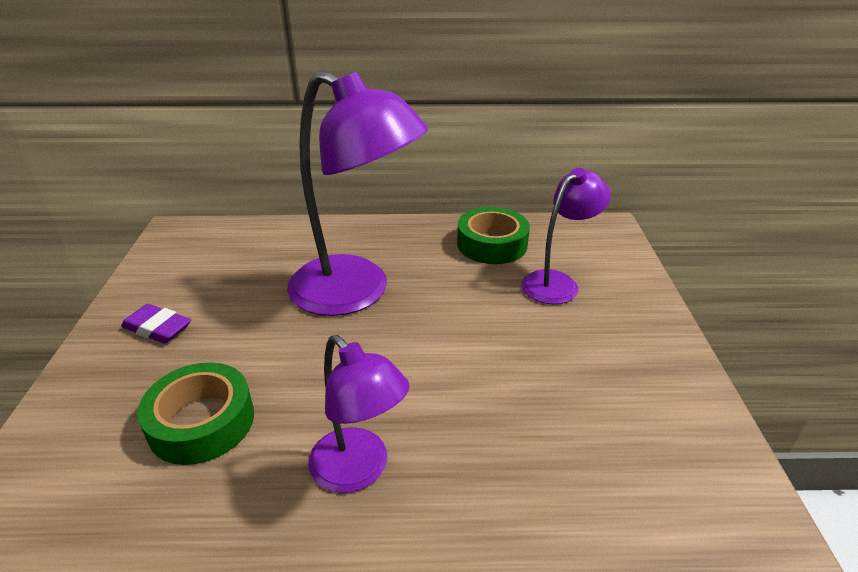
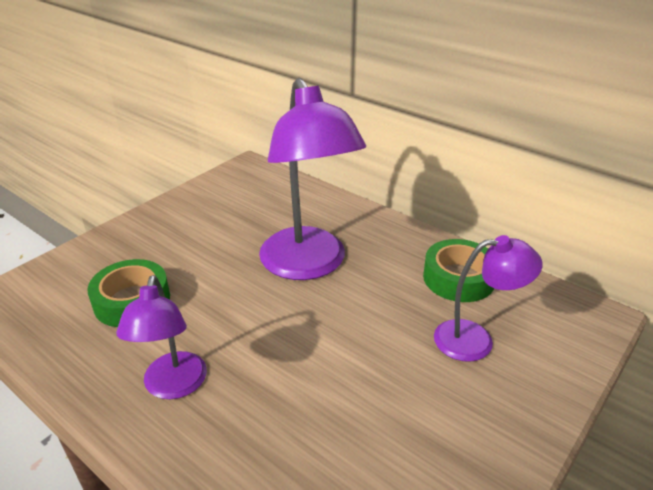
camera: 40 degrees right, 0 degrees up
(157, 328) = (172, 229): purple eraser -> none

